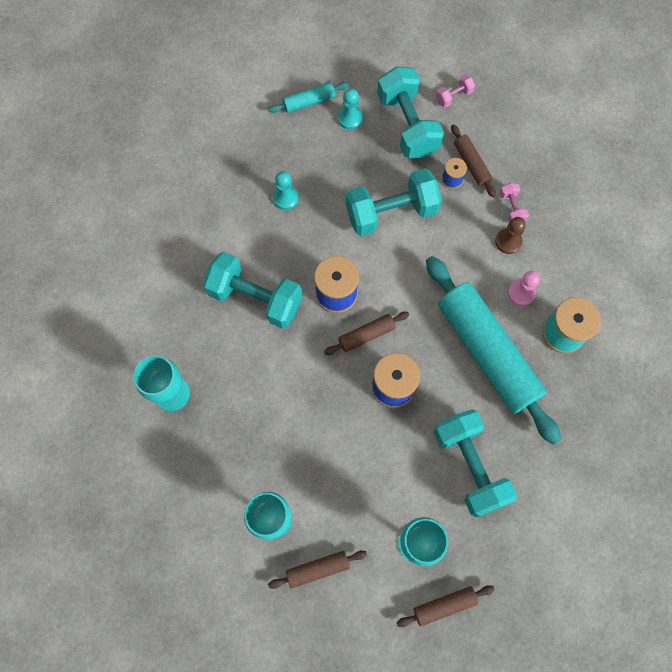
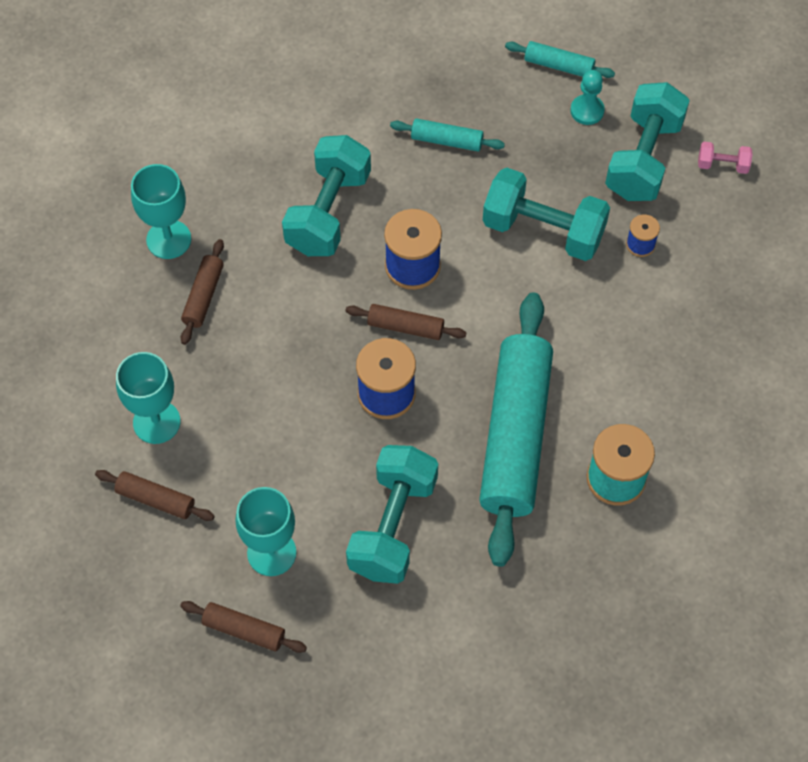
camera: 40 degrees right, 10 degrees down
(255, 298) = (328, 212): turquoise dumbbell -> turquoise dumbbell turned 45 degrees clockwise
(285, 198) = (447, 141): turquoise pawn -> turquoise rolling pin
(471, 164) = (677, 244): brown rolling pin -> brown rolling pin (203, 296)
(508, 241) = (643, 347): brown pawn -> none
(511, 208) = (679, 318): pink dumbbell -> none
(521, 293) = (608, 407): pink pawn -> none

